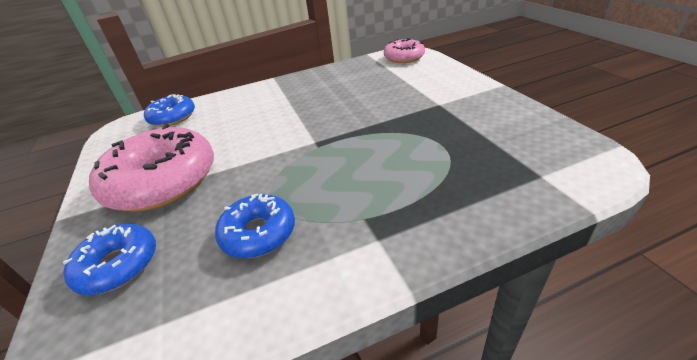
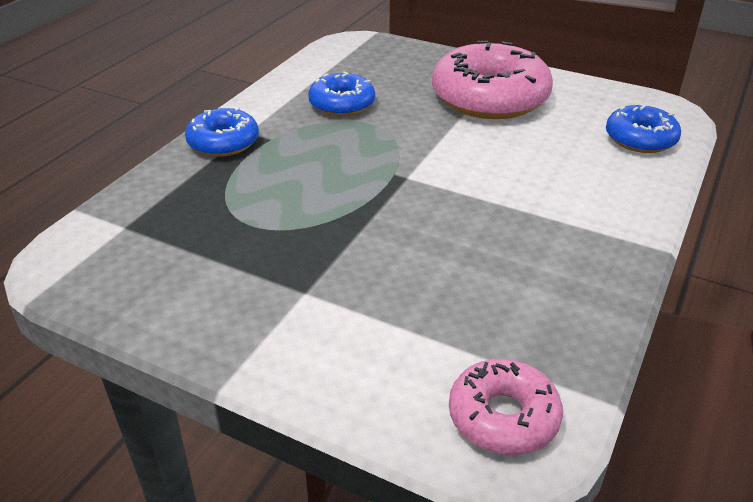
camera: 135 degrees right, 0 degrees up
(118, 265) = (409, 64): blue donut -> blue donut (223, 142)

